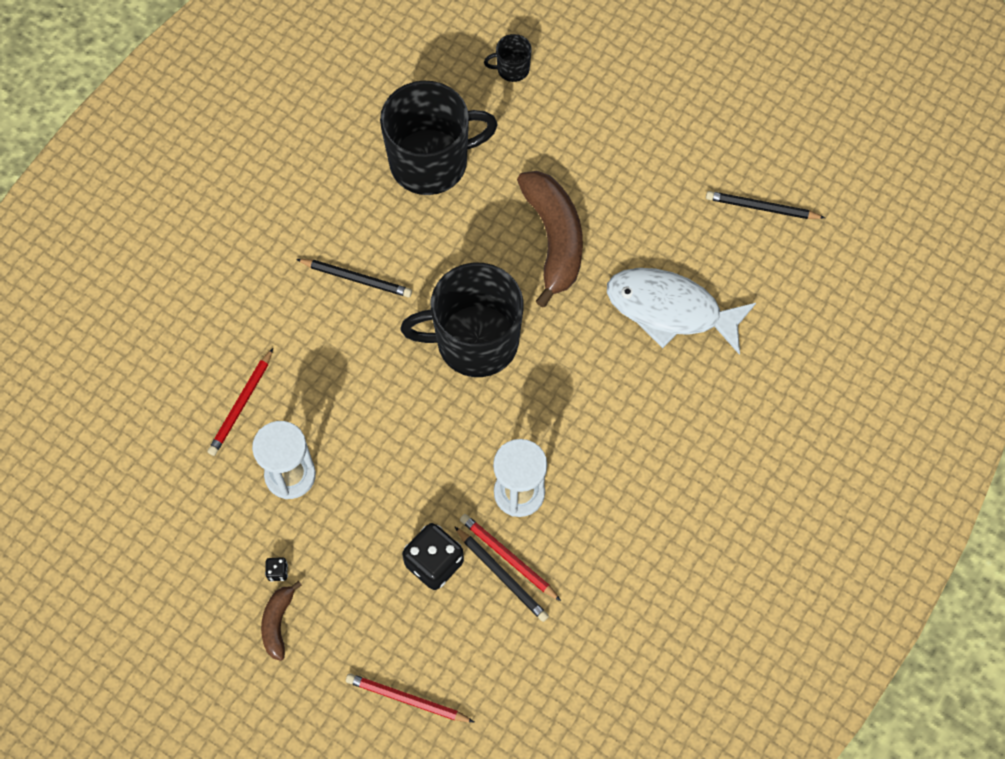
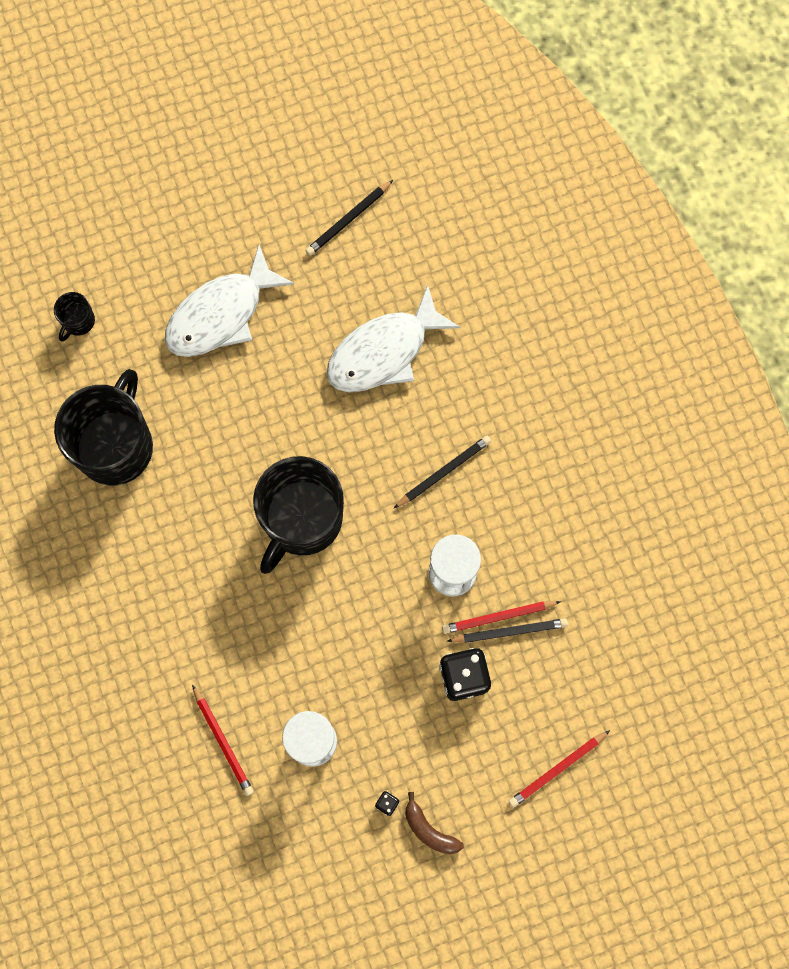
camera: 55 degrees left, 10 degrees up
(356, 279) = (178, 576): black pencil -> black pencil (444, 472)
(554, 239) = (258, 396): brown banana -> none
(601, 166) = (221, 314): none -> white fish

